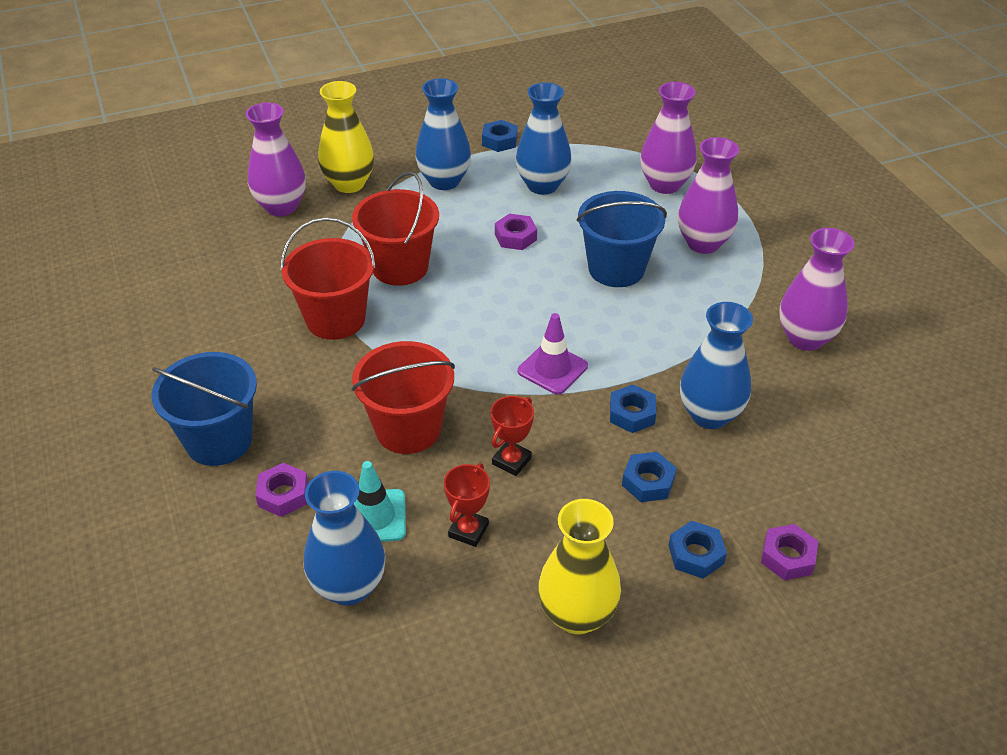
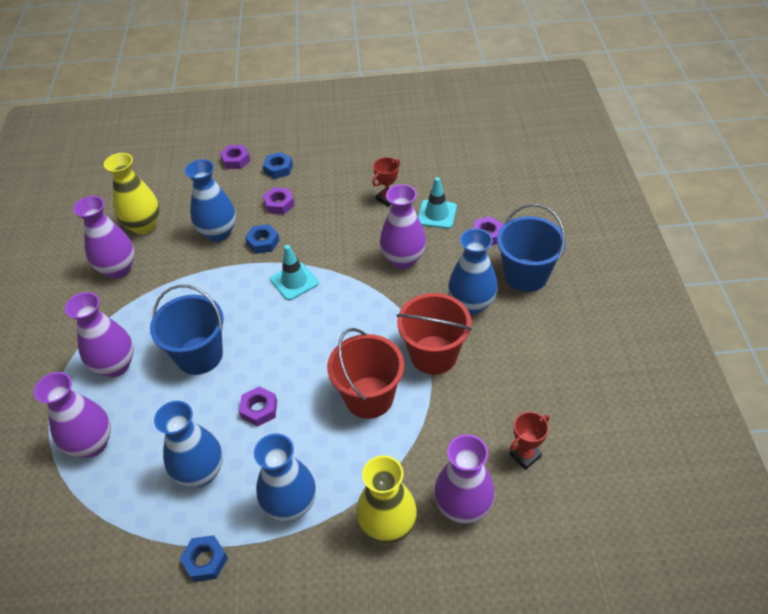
camera: 160 degrees left, 5 degrees up
(349, 586) = (457, 185): blue vase -> blue vase (471, 304)
(408, 429) = (403, 259): red bucket -> purple vase
(511, 461) = (348, 229): red trophy -> red trophy (525, 455)
(552, 369) = (294, 281): purple traffic cone -> turquoise traffic cone
(577, 614) = (350, 156): yellow vase -> yellow vase (144, 226)
(648, 482) = (279, 204): blue nut -> purple nut

